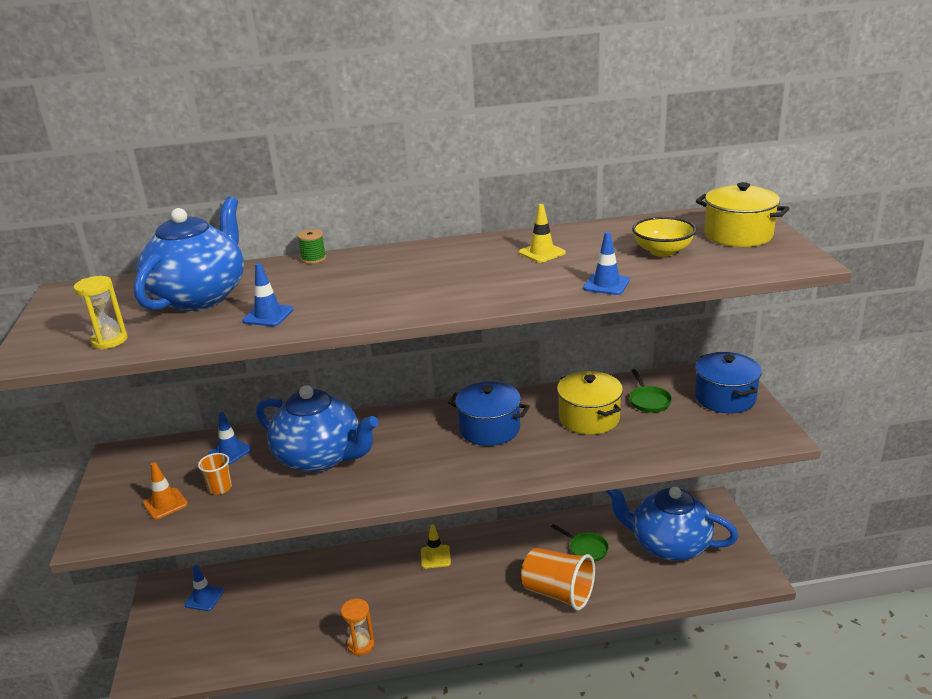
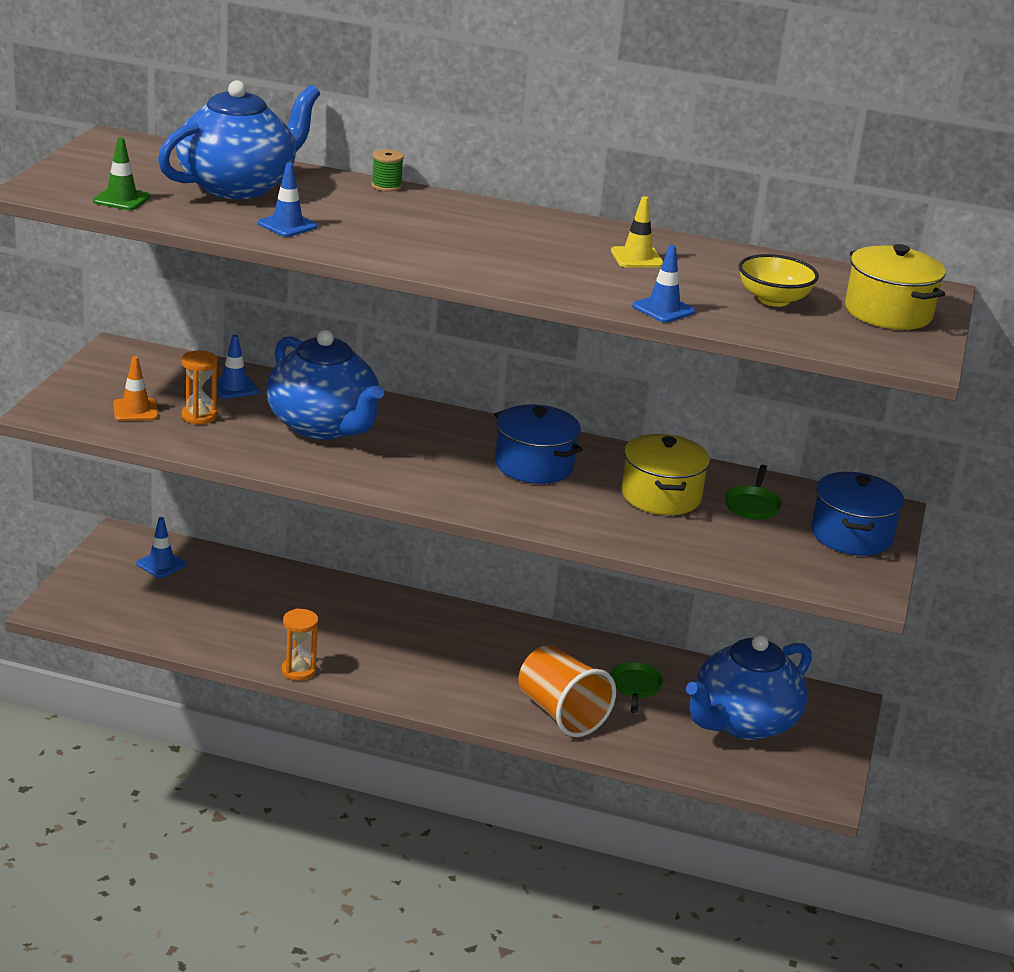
camera: 20 degrees right, 0 degrees up
(109, 341) = (121, 199): yellow hourglass -> green traffic cone
(220, 488) = (199, 416): orange cup -> orange hourglass
(435, 557) = (446, 625): yellow traffic cone -> none
(586, 549) = (635, 687): green pan -> green pan turned 150 degrees counterclockwise
(668, 545) = (743, 722): blue teapot -> blue teapot turned 90 degrees counterclockwise

